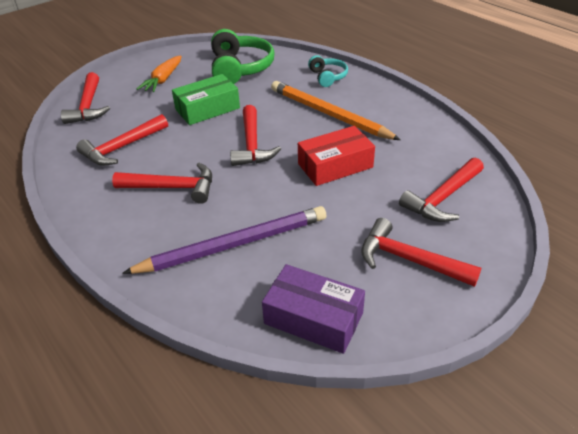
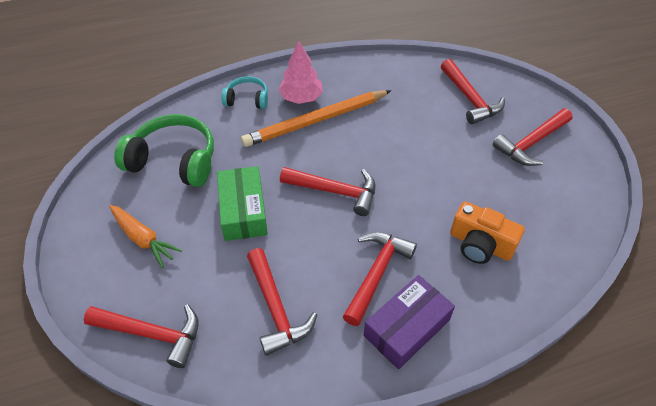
camera: 70 degrees left, 10 degrees up
(233, 245) = (480, 244): purple pencil -> orange camera
(313, 318) = (577, 216): purple box -> purple box (407, 328)
(335, 165) = (399, 144): red box -> none
(351, 100) = (301, 98): none -> pink tree

